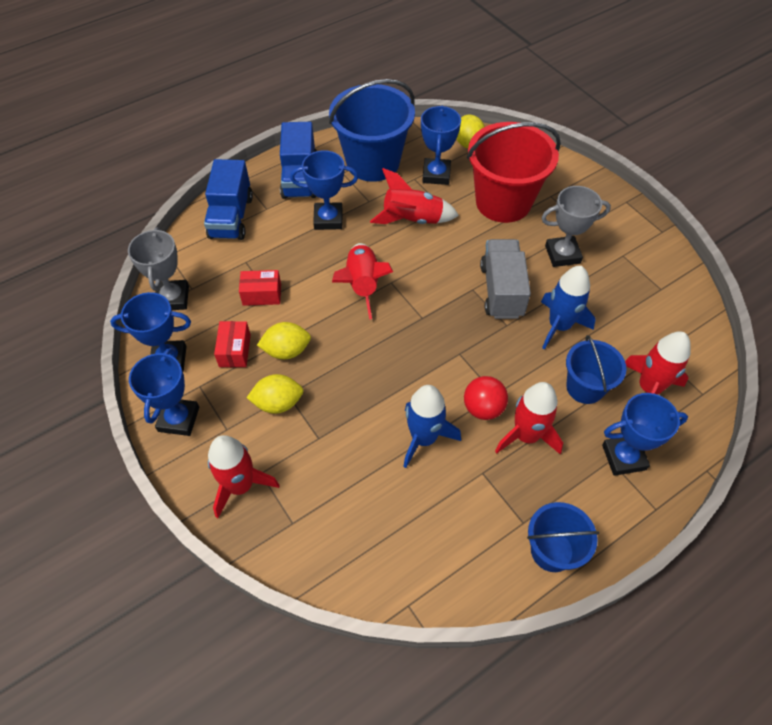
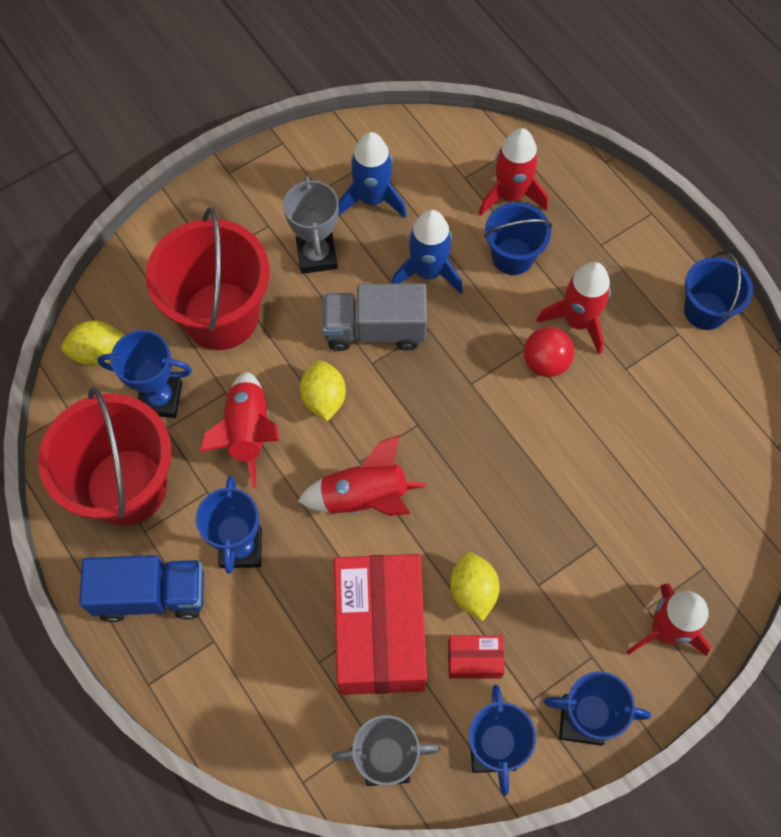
camera: 90 degrees left, 10 degrees up
(231, 217) = (229, 693): blue truck -> none
(262, 294) = (379, 632): red box -> red box, size x2.29
(278, 403) = (551, 596): yellow lemon -> yellow lemon (324, 398)
(373, 162) = (126, 487): blue bucket -> red bucket
(424, 438) = (588, 427): blue rocket -> blue rocket (372, 199)
(623, 457) = (596, 232): blue trophy -> none

